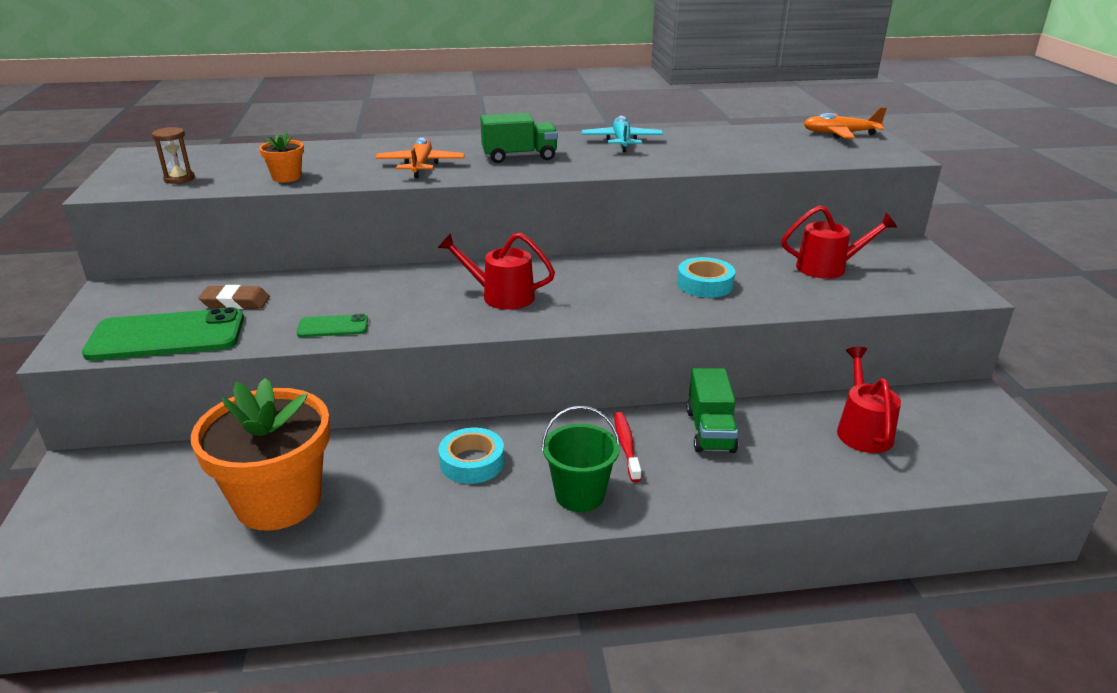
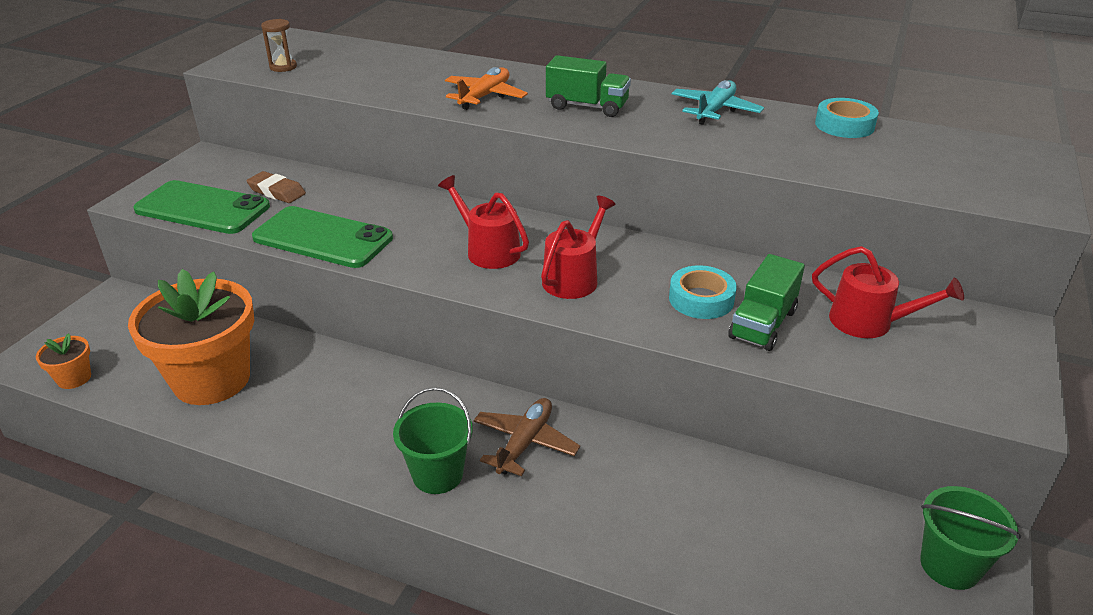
camera: 30 degrees right, 5 degrees up
(286, 177) = (362, 84): orange flower pot -> orange flower pot (74, 378)
(333, 326) = (323, 238): green phone -> green phone, size x2.05
(472, 462) = (379, 404): turquoise tape -> turquoise tape (844, 125)
(626, 446) = (525, 443): red toothbrush -> brown plane
(710, 431) = (621, 460): green truck -> green truck (763, 324)
(840, 134) = (1000, 157): orange plane -> none
(862, 430) = (789, 527): red watering can -> red watering can (574, 278)
(972, 415) = (949, 565): none -> green bucket

